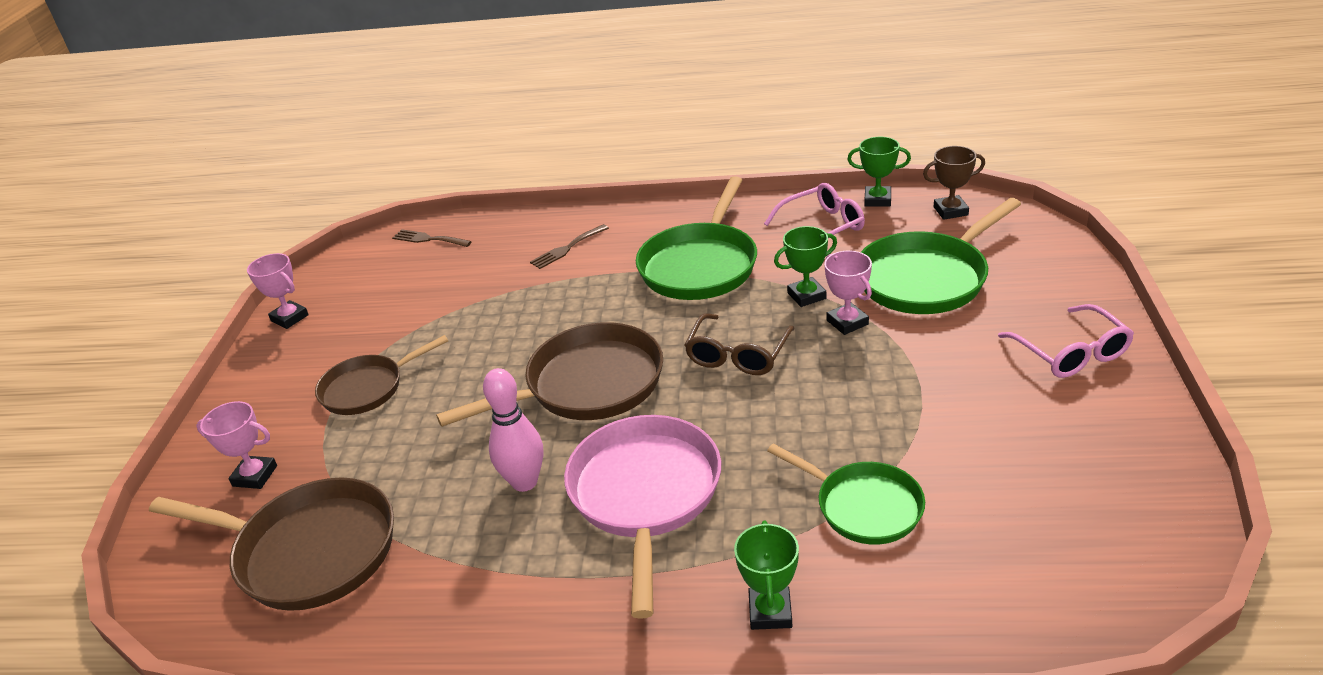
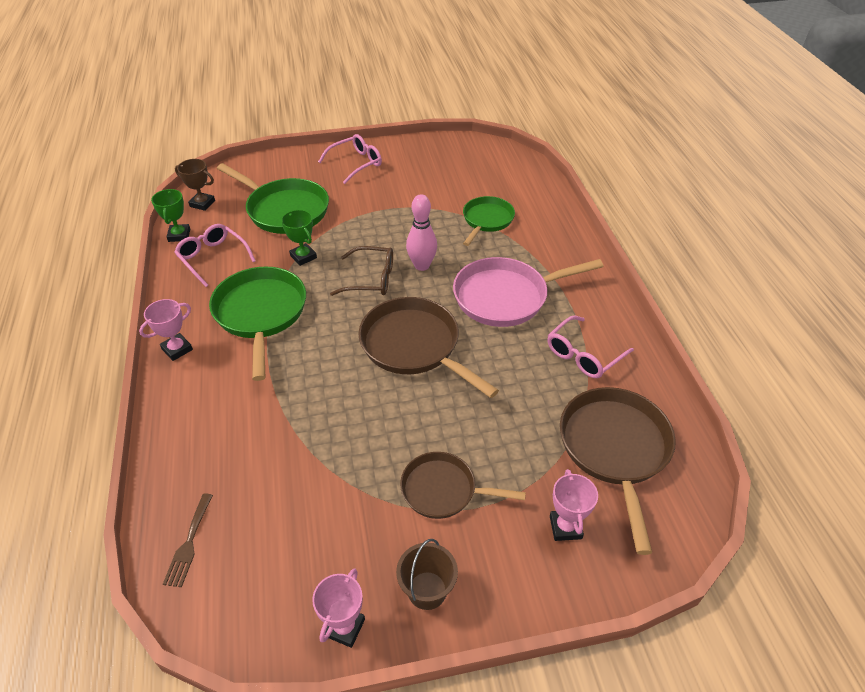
camera: 110 degrees left, 10 degrees up
(279, 366) = (427, 590): none -> brown bucket
(368, 388) = (443, 490): brown pan -> brown pan turned 150 degrees clockwise
(479, 563) = (583, 355): none -> pink glasses
(524, 482) = (514, 353): pink bowling pin -> pink bowling pin (422, 265)
(567, 248) = (225, 408): brown fork -> none
(700, 265) = (261, 314): green pan -> green pan turned 105 degrees counterclockwise
(770, 612) = (563, 242): green trophy -> none
(847, 322) = (333, 237): pink trophy -> pink trophy (177, 349)
(950, 211) = (202, 204): brown trophy -> brown trophy turned 45 degrees counterclockwise

